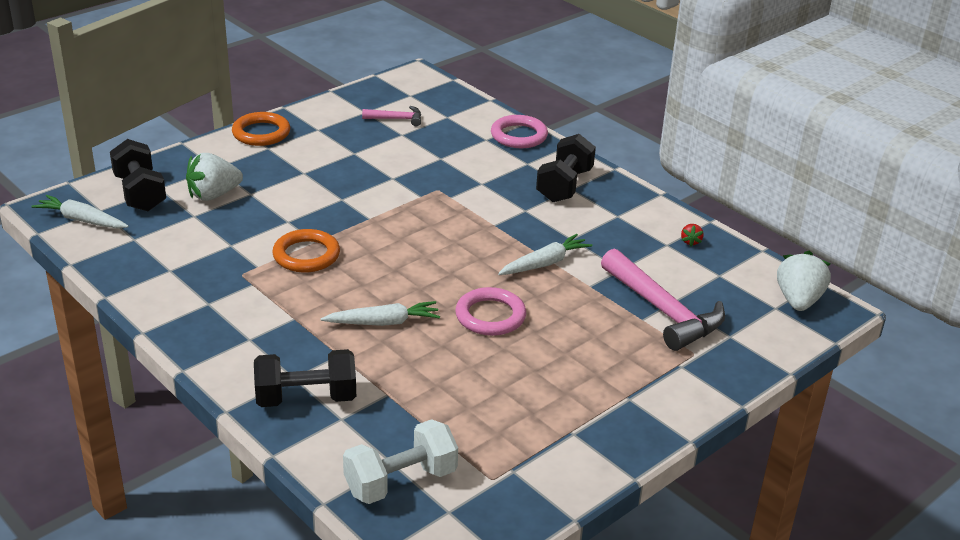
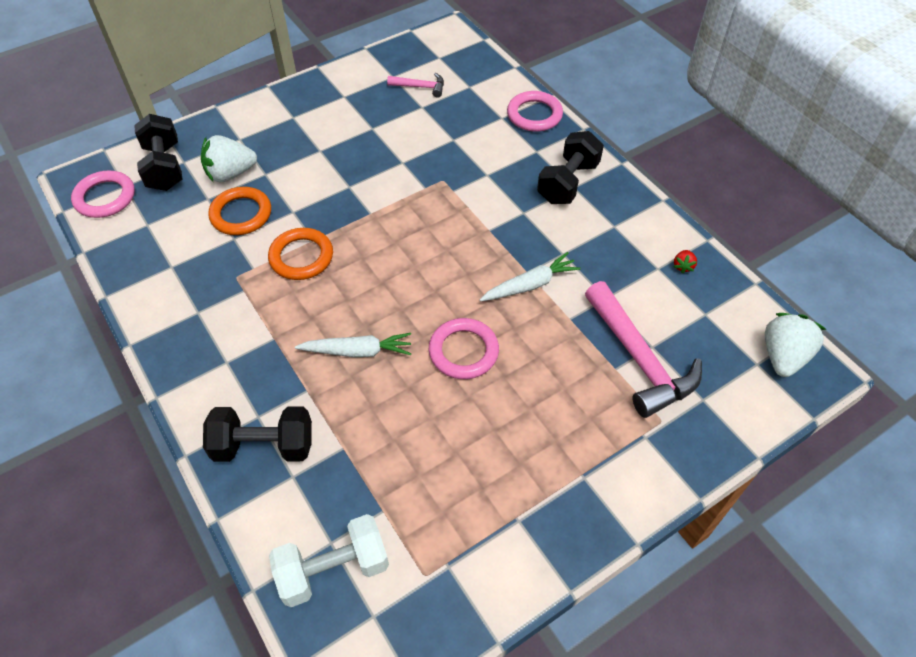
camera: 10 degrees right, 20 degrees up
(81, 220) = (105, 197): white carrot -> pink ring
(261, 133) = (290, 98): orange ring -> orange ring (241, 214)

